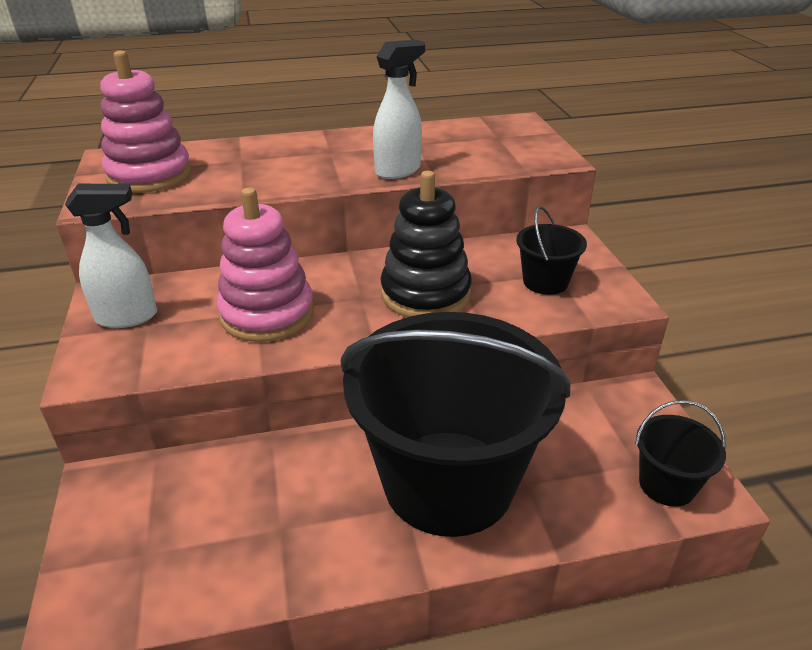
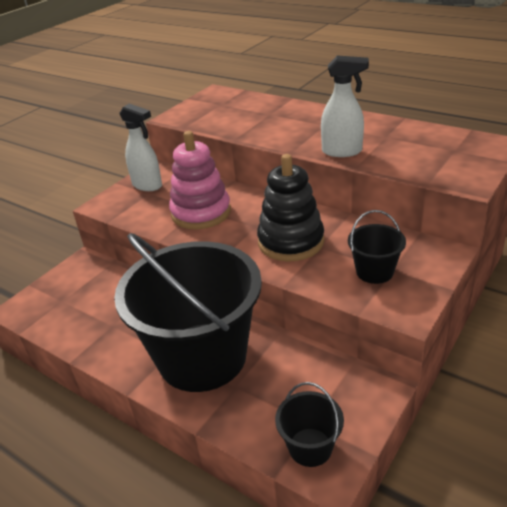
camera: 50 degrees right, 0 degrees up
(149, 175) = (215, 109): pink stacking toy -> none

